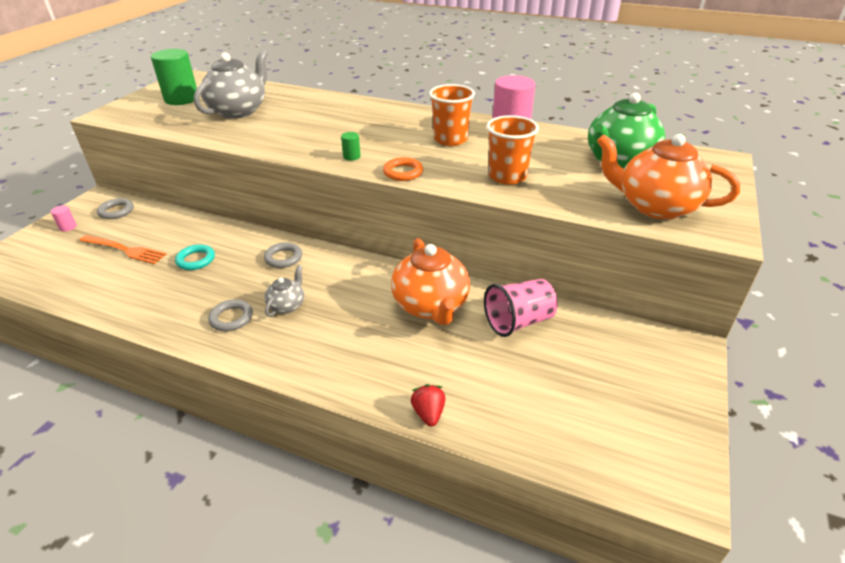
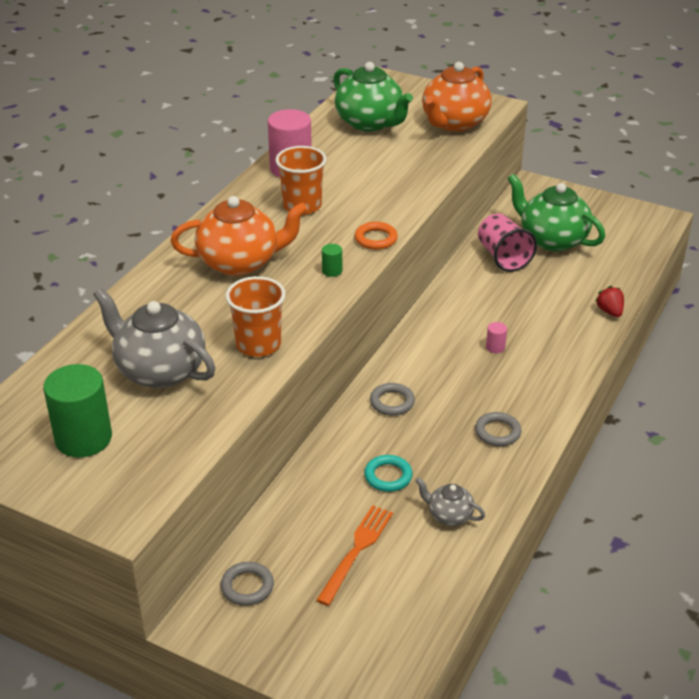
camera: 85 degrees left, 0 degrees up
(68, 227) = (284, 634): pink cylinder -> pink cylinder (495, 347)
(287, 305) = (478, 394): grey teapot -> grey teapot (449, 515)
(428, 413) = (609, 311): red strawberry -> red strawberry turned 75 degrees clockwise
(431, 306) = (481, 302): orange teapot -> orange teapot (240, 262)
(507, 176) = (393, 182): orange cup -> orange cup (258, 344)
(571, 363) = (552, 239): none -> green teapot

